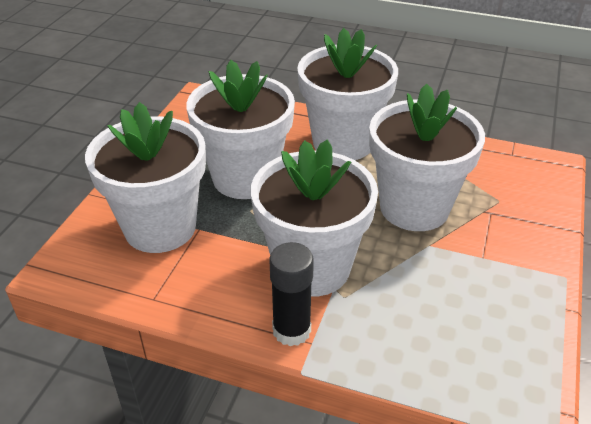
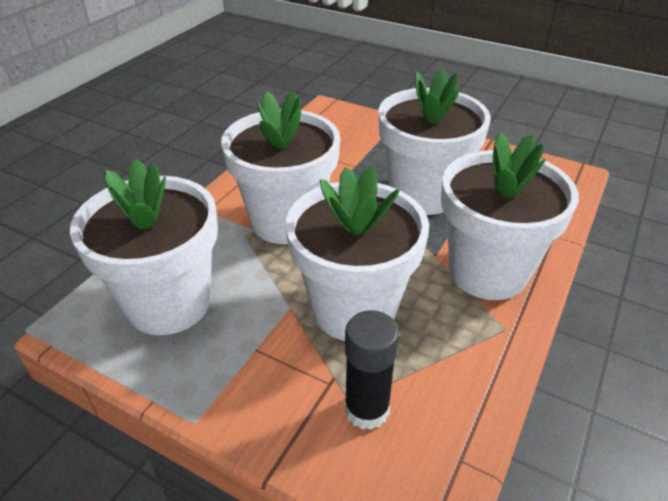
camera: 100 degrees right, 0 degrees up
(160, 227) = (361, 148): white flower pot -> white flower pot (169, 303)
(291, 330) = (223, 202): black glue stick -> black glue stick (366, 409)

